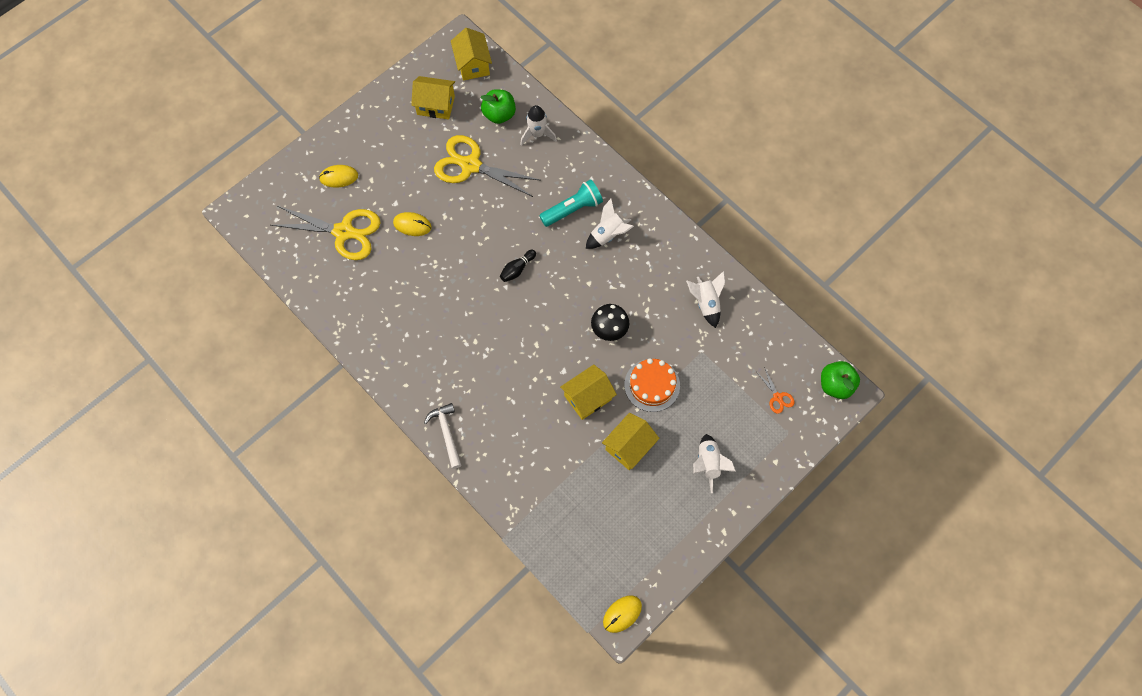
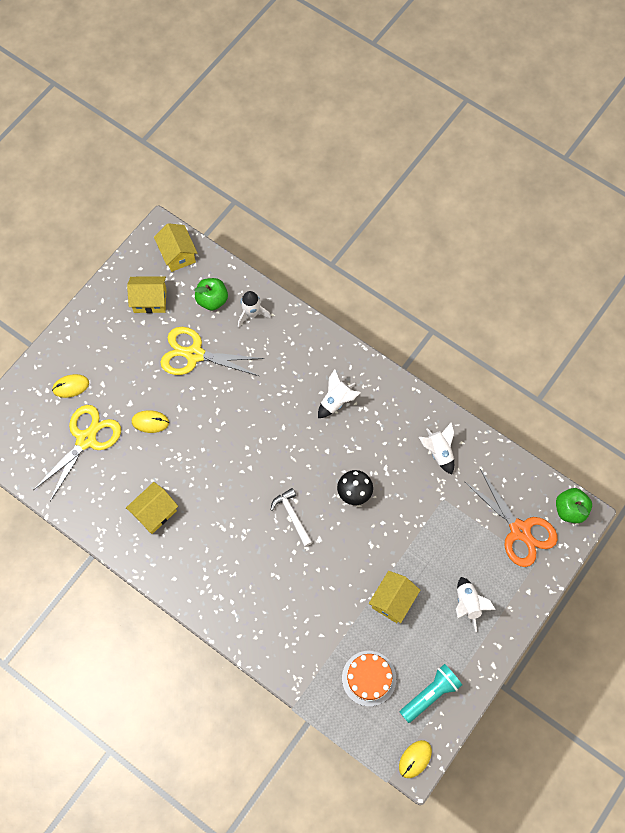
camera: 10 degrees left, 0 degrees up
(343, 232) = (86, 439): yellow scissors -> yellow scissors turned 60 degrees counterclockwise
(446, 433) = (221, 617): white hammer -> white hammer (292, 515)
(517, 269) = (258, 448): black bowling pin -> none
(572, 209) = (298, 382): turquoise flashlight -> turquoise flashlight (430, 694)
(588, 397) = (346, 561): yellow house -> yellow house (154, 512)
(652, 385) = (403, 539): orange cake -> orange cake (369, 678)
(777, 397) = (519, 530): orange scissors -> orange scissors, size x2.33

